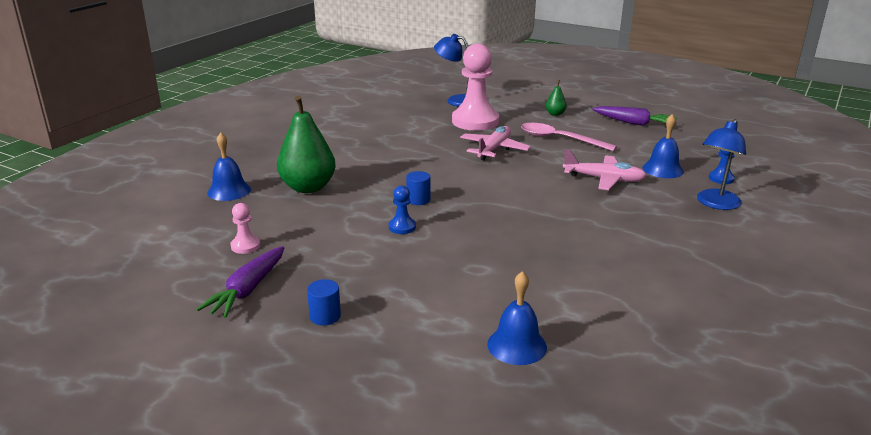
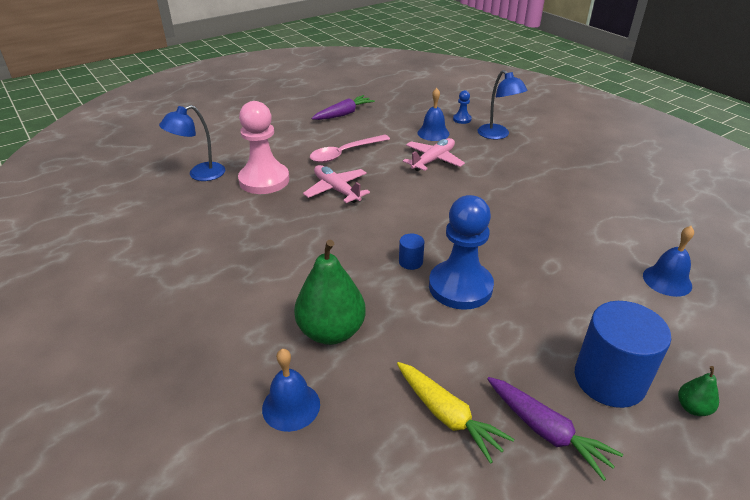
camera: 65 degrees left, 10 degrees up
(245, 246) = (447, 415): pink pawn -> yellow carrot
(325, 316) = (609, 379): blue cylinder -> blue cylinder, size x2.28
(402, 227) = (460, 287): blue pawn -> blue pawn, size x2.31
(555, 114) = (291, 138): green pear -> green pear (692, 408)

